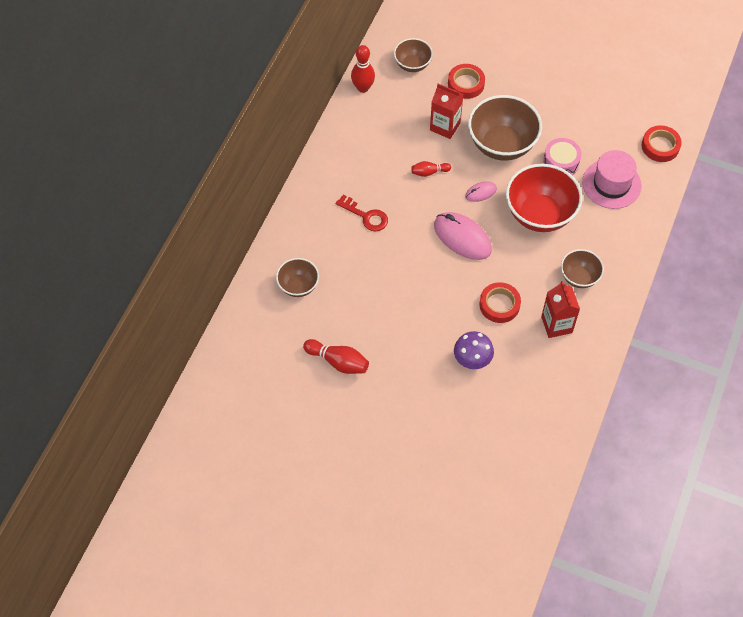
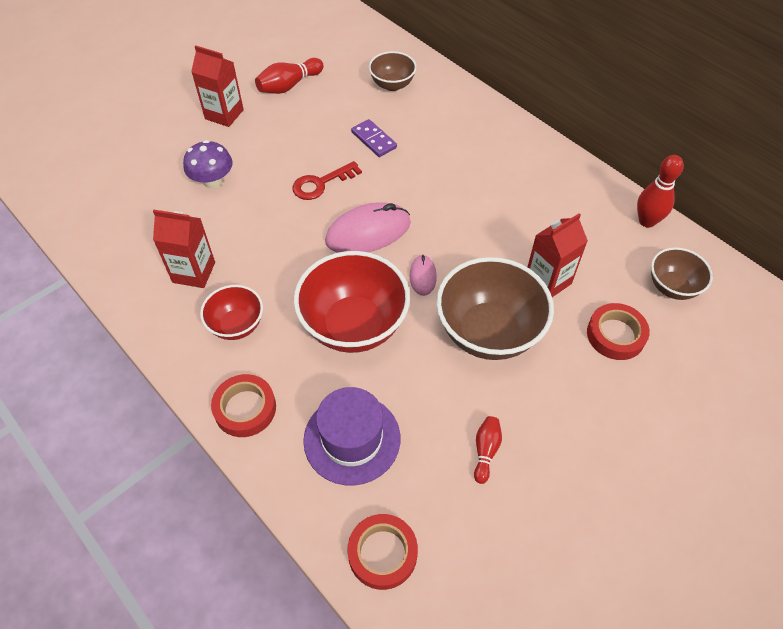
camera: 115 degrees right, 5 degrees down
(366, 216) = (448, 160): red key -> red key (321, 183)
(370, 272) = (374, 140): none -> purple domino
(398, 392) = (224, 114): none -> red carton
(429, 172) = (481, 237): red bowling pin -> red bowling pin (485, 451)
(499, 305) = (258, 230): red tape -> red tape (245, 408)
(560, 163) = (422, 389): pink drum -> none
(579, 277) = (237, 325): brown bowl -> red bowl
(611, 184) = (352, 439): pink hat -> purple hat

